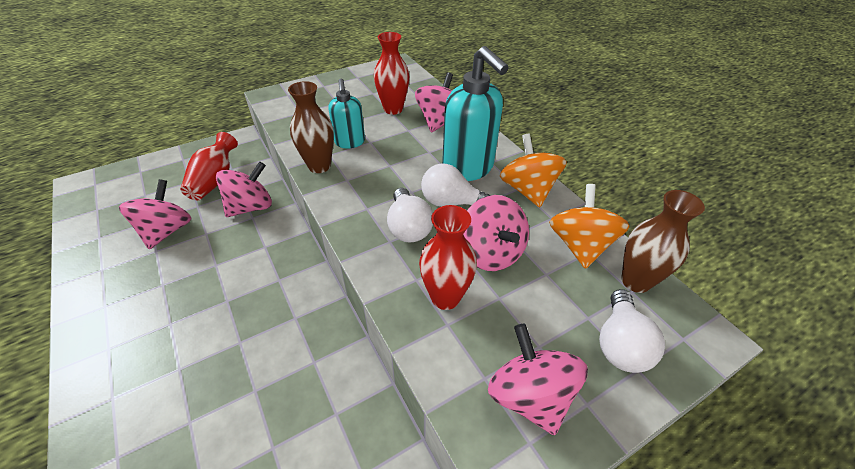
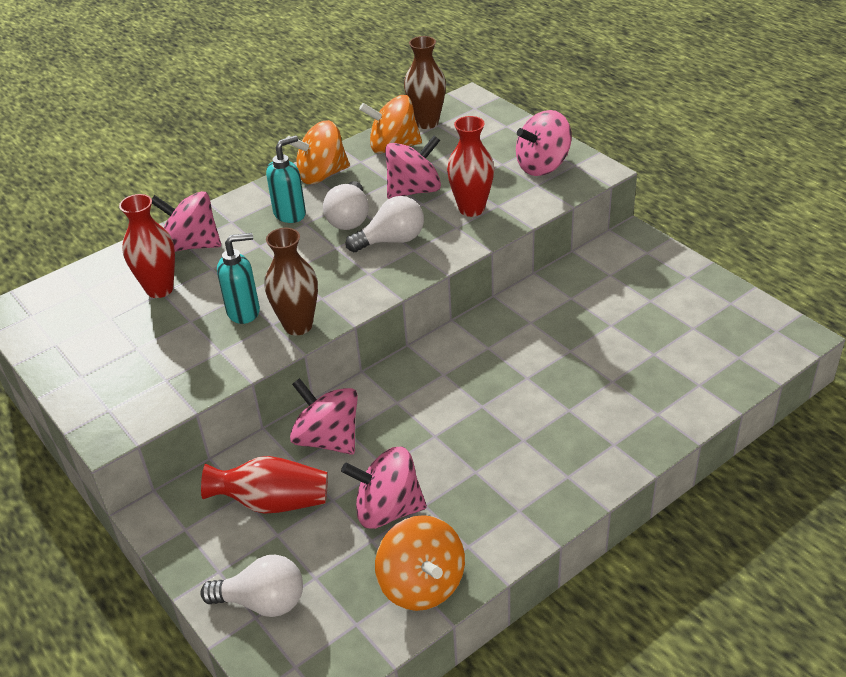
camera: 95 degrees left, 5 degrees down
(94, 241) = (422, 584): none -> orange spinning top
(468, 168) = (290, 214): turquoise soap dispenser -> turquoise soap dispenser, size x0.59
(620, 343) = (488, 131): white light bulb -> white light bulb (263, 602)

